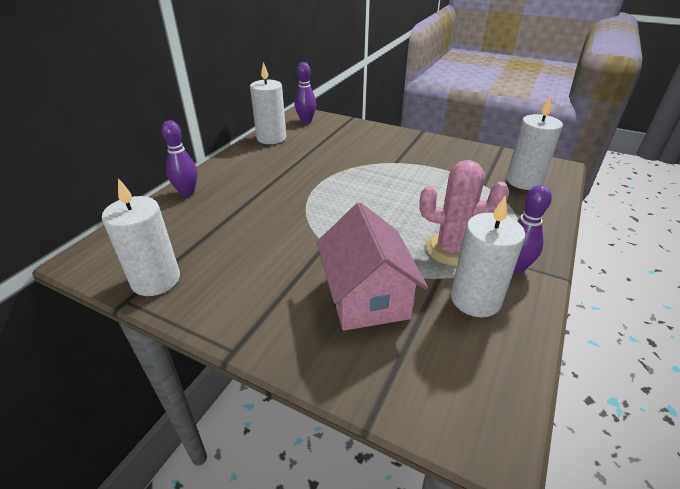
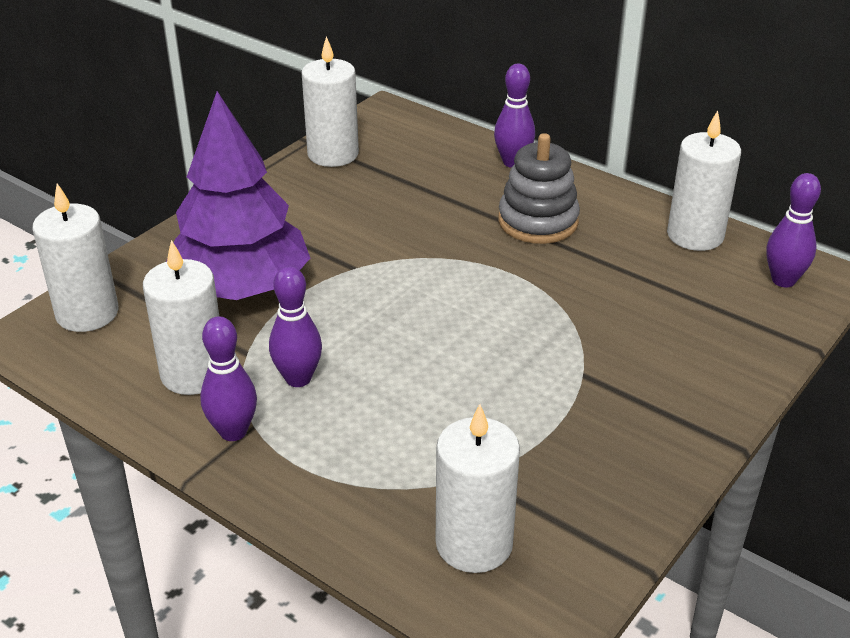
camera: 100 degrees right, 0 degrees up
(261, 180) = (538, 221): none -> grey stacking toy
(366, 296) = (241, 288): pink house -> purple tree
(440, 396) = (87, 313): none -> white candle
(451, 249) = (298, 378): pink cactus -> purple bowling pin

